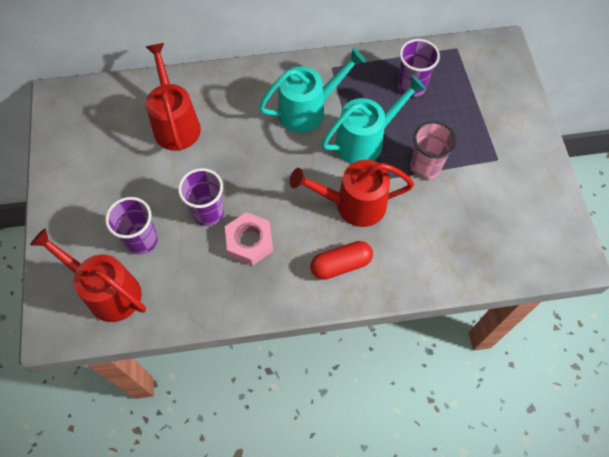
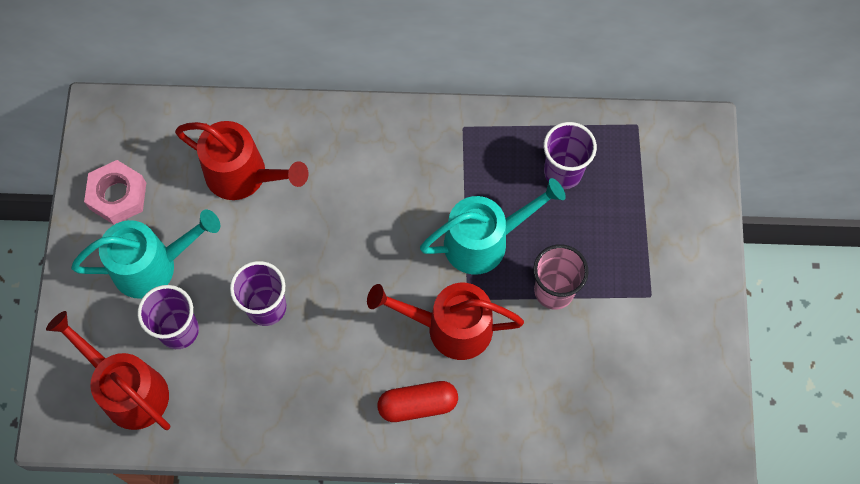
camera: 10 degrees right, 5 degrees up
(175, 123) = (244, 176): red watering can -> red watering can turned 120 degrees clockwise
(249, 242) = (311, 355): pink nut -> pink nut (118, 196)
(308, 110) = (419, 185): turquoise watering can -> turquoise watering can (154, 265)

